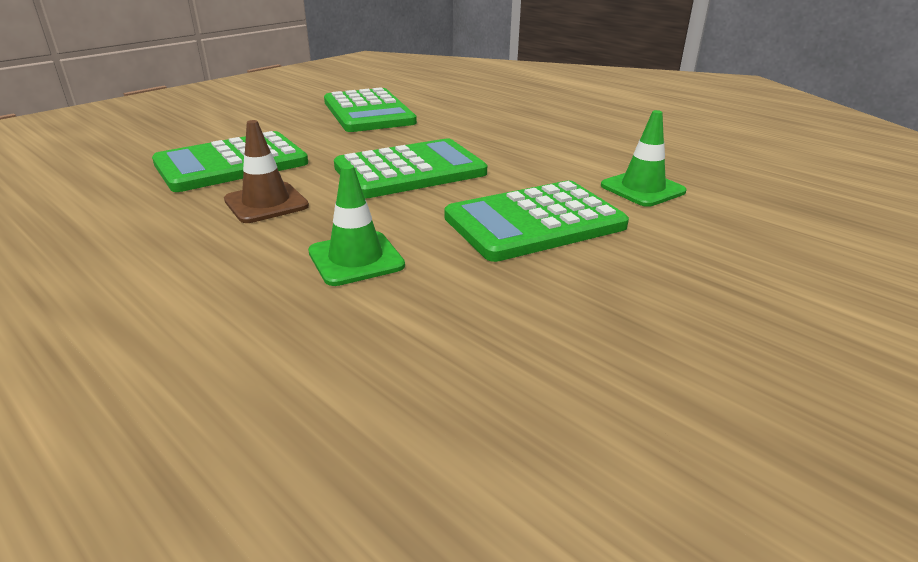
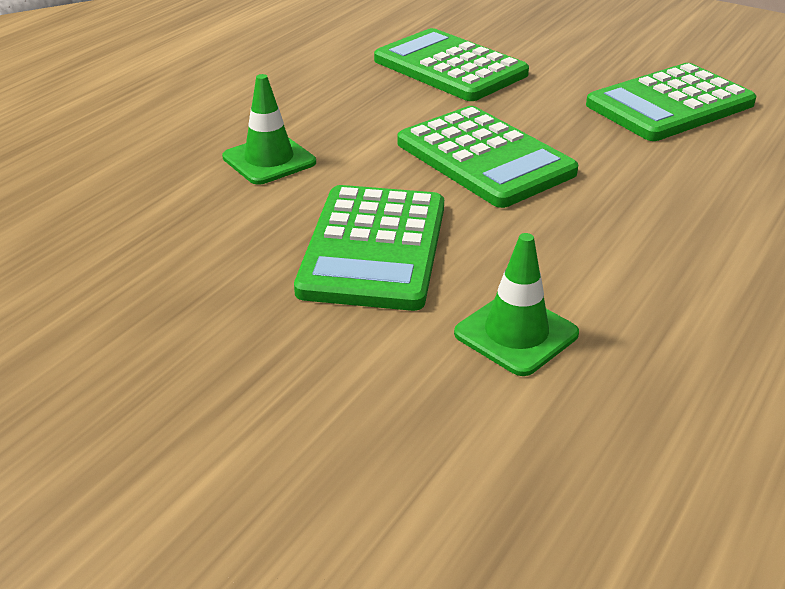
camera: 80 degrees right, 5 degrees up
(266, 203) = (366, 101): brown traffic cone -> none
(534, 222) = (374, 248): green calculator -> green calculator turned 135 degrees counterclockwise

